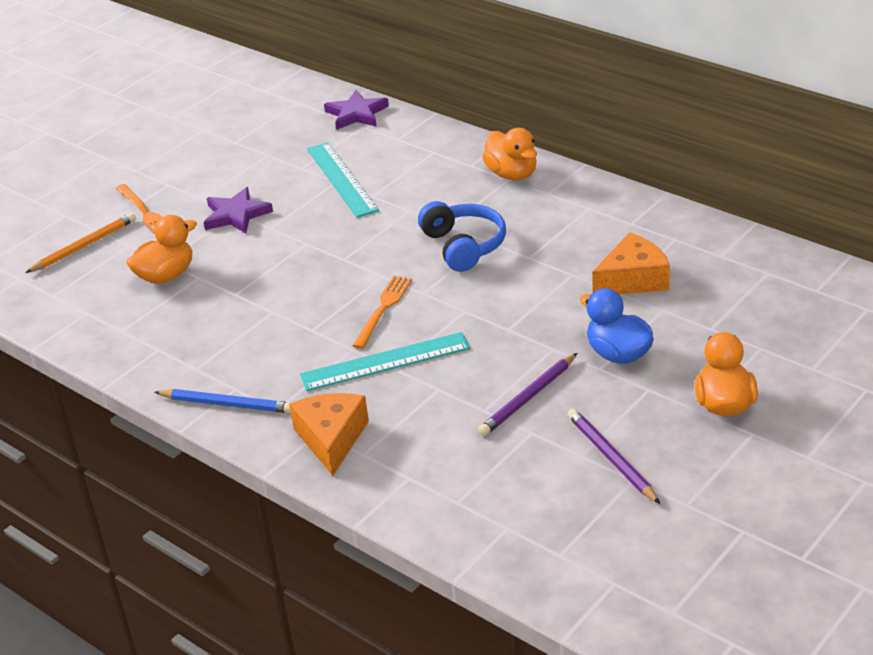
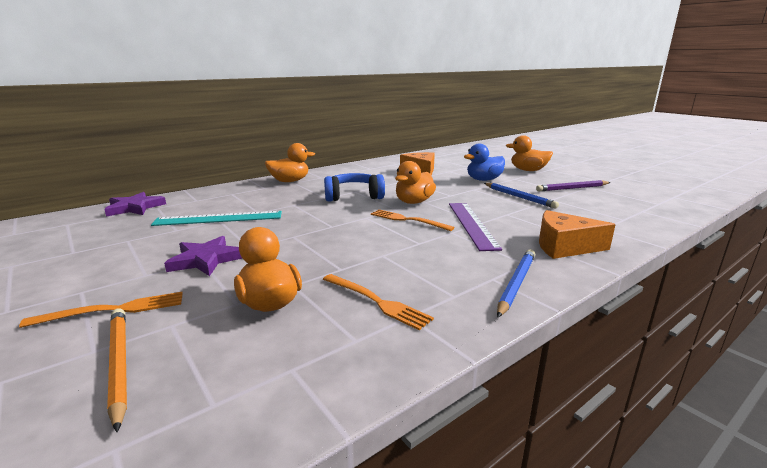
camera: 80 degrees left, 15 degrees down
(178, 328) = (376, 301): none -> orange fork
(385, 361) = (471, 224): turquoise ruler -> purple ruler
(459, 301) = (414, 202): none -> orange duck
(528, 397) = (519, 197): purple pencil -> blue pencil

